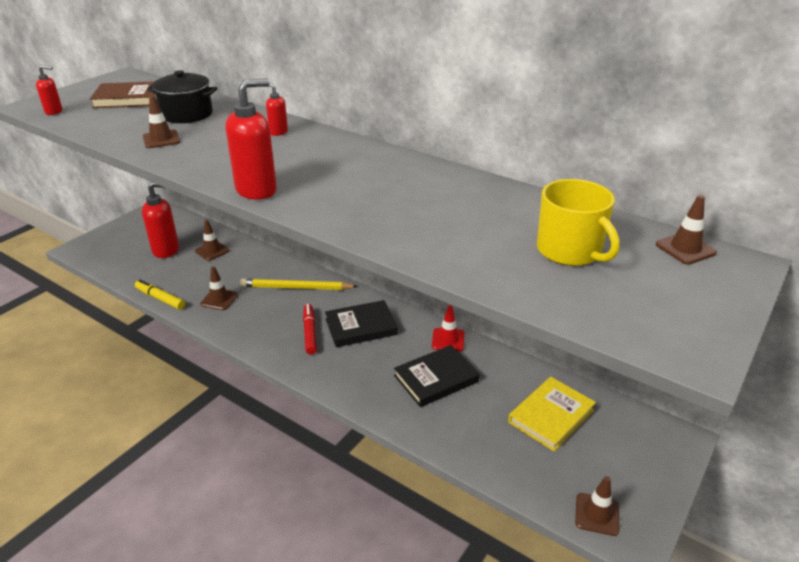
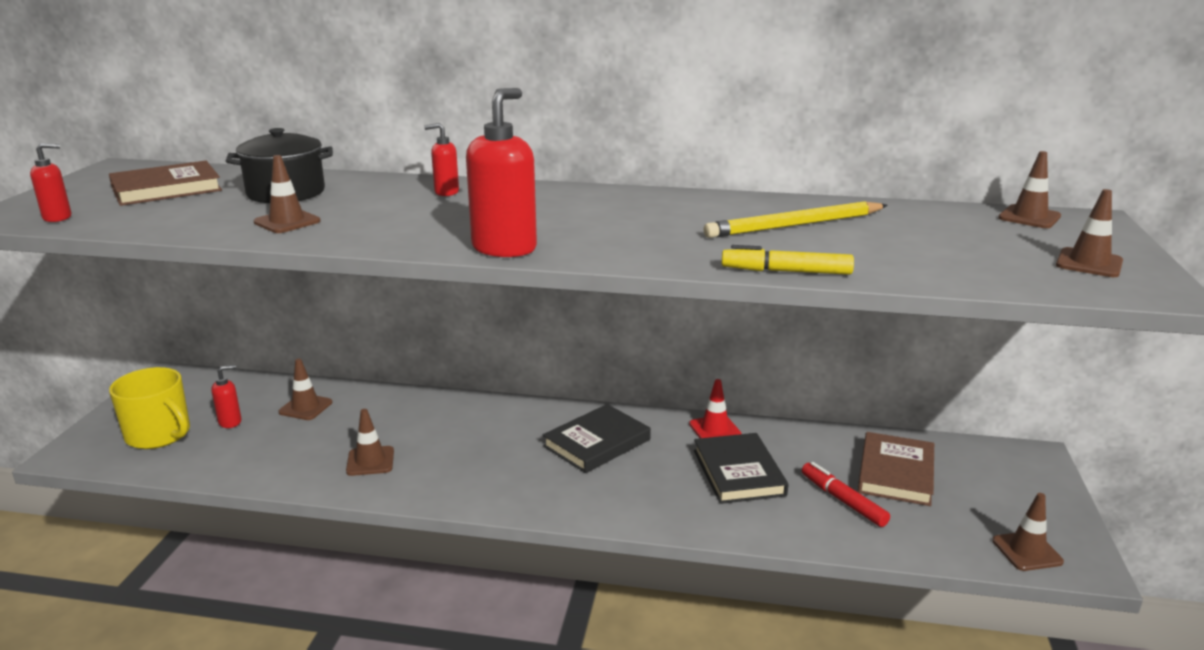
camera: 25 degrees left, 10 degrees down
(160, 299) = (276, 483): yellow marker -> yellow marker (786, 271)
(166, 250) = (230, 422): red soap dispenser -> red soap dispenser, size x0.53
(296, 288) = (471, 421): yellow pencil -> yellow pencil (795, 225)
(310, 332) = (536, 466): red marker -> red marker (843, 500)
(436, 379) = (738, 473): black book -> black book turned 45 degrees counterclockwise
(551, 416) = (895, 473): yellow book -> brown book
(570, 251) = (932, 238): yellow mug -> yellow mug (159, 435)
(672, 311) = (1089, 263): none -> brown traffic cone

